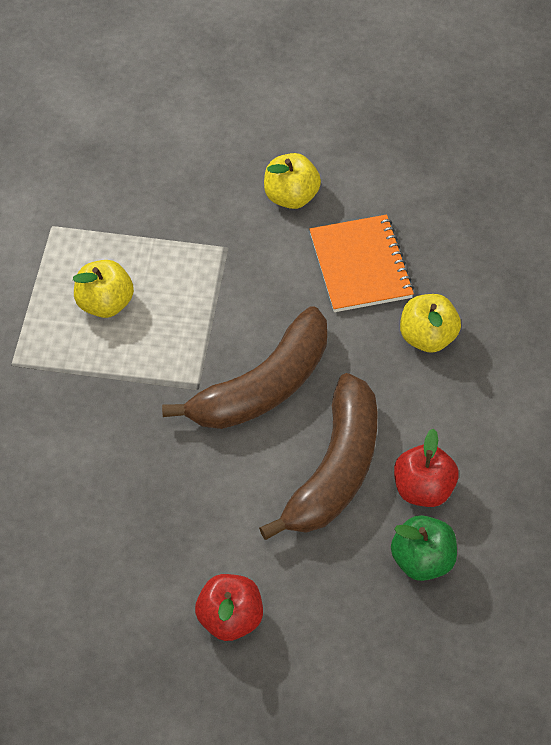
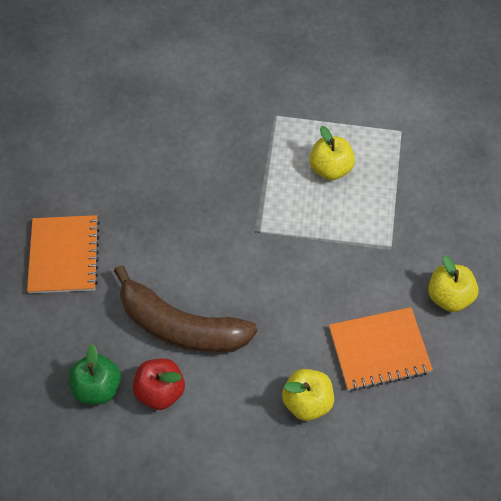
camera: 90 degrees right, 5 degrees up
(230, 618) = (64, 255): red apple -> orange notebook
(263, 386) = (257, 275): brown banana -> none

